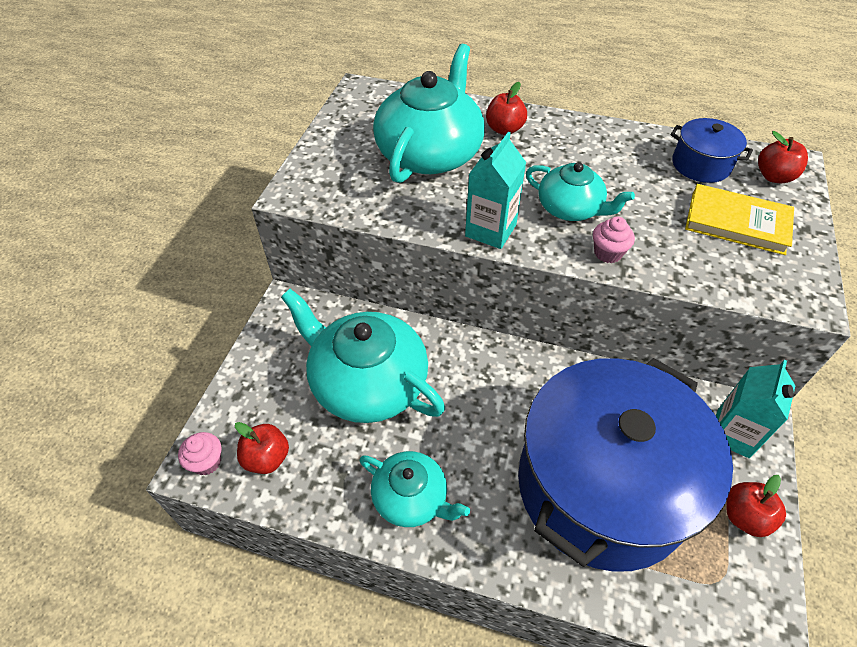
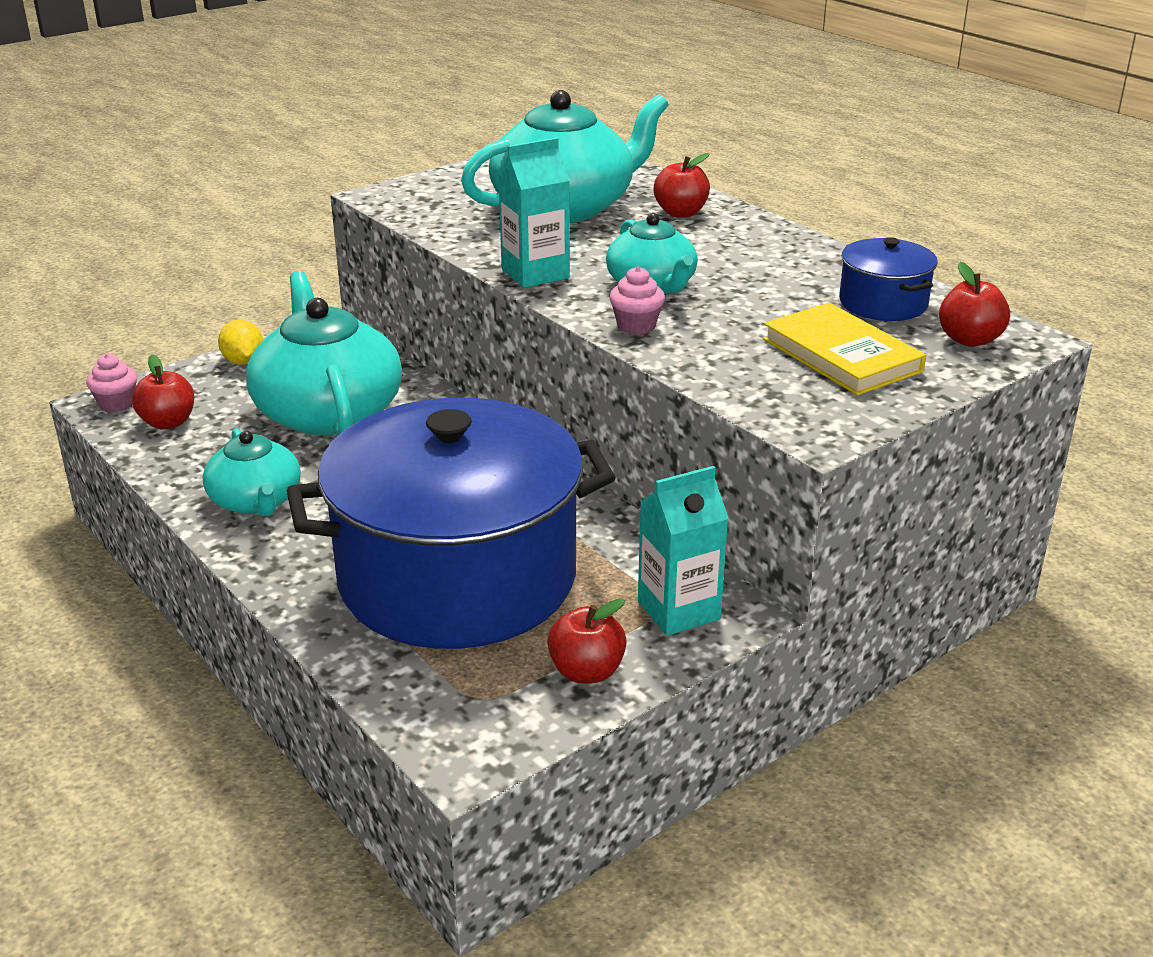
camera: 35 degrees right, 20 degrees down
(257, 365) = (243, 362): none -> yellow lemon

